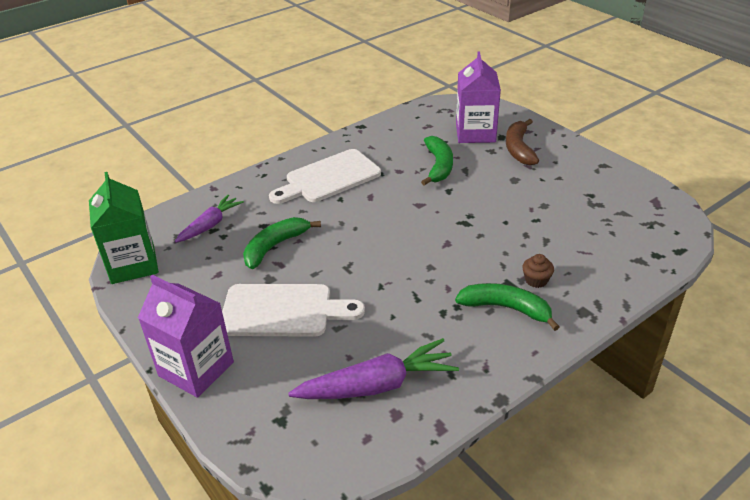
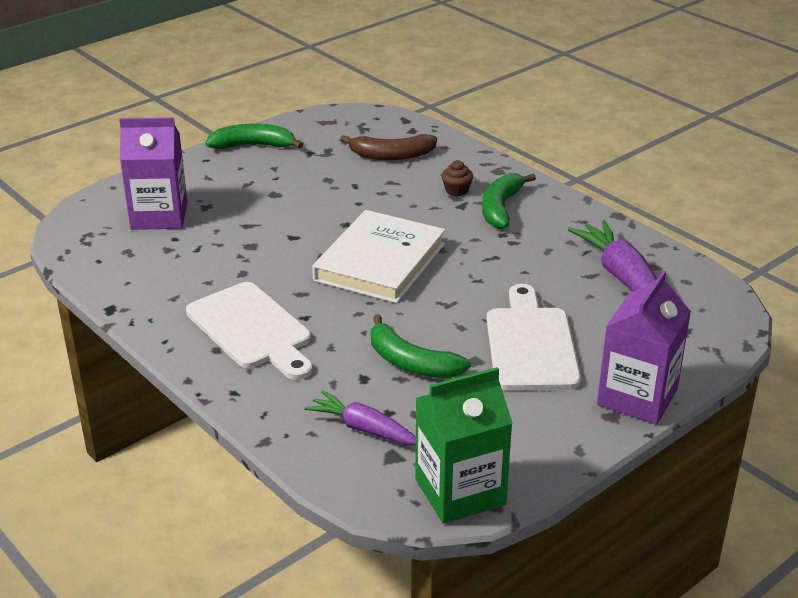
camera: 95 degrees left, 5 degrees down
(410, 233) = (380, 262): none -> white book
(438, 166) = (236, 243): green banana -> green banana (253, 146)
(519, 149) = (206, 188): brown banana -> brown banana (392, 155)

